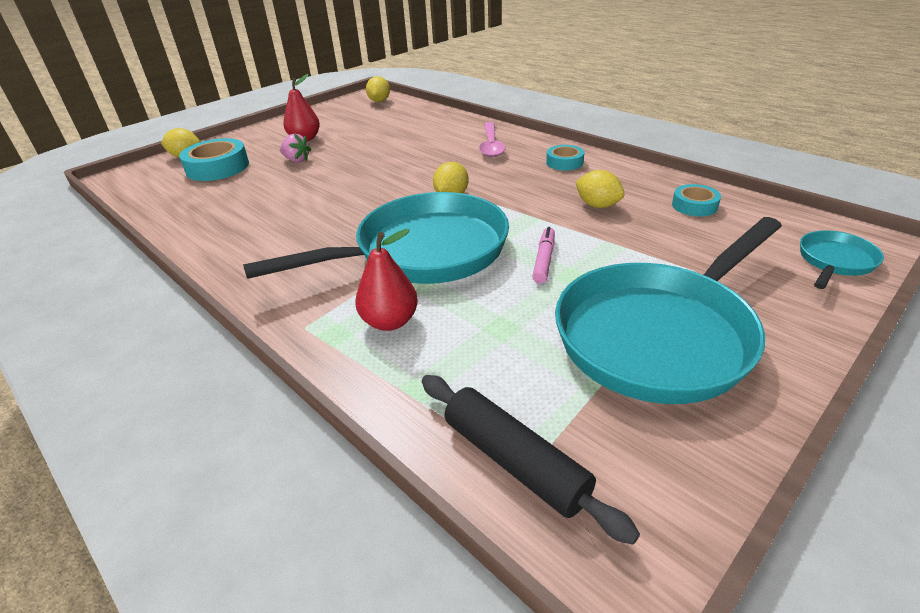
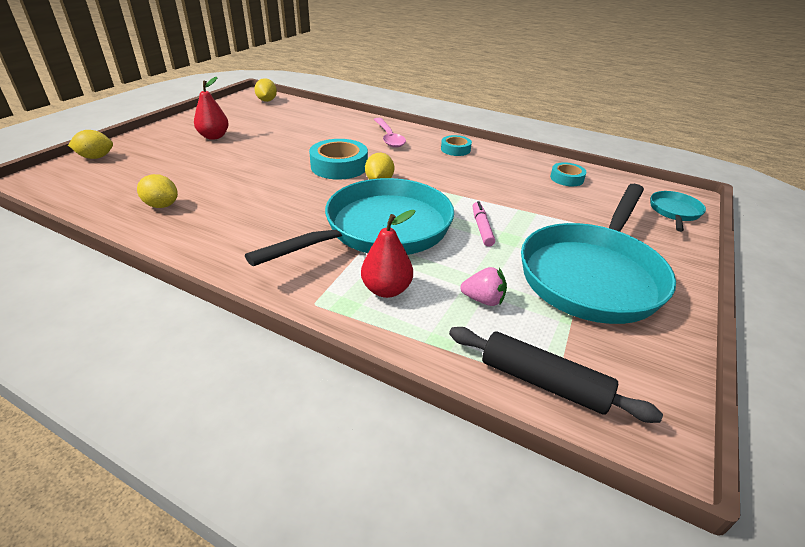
camera: 20 degrees left, 0 degrees up
(217, 167) = (138, 166): turquoise tape -> turquoise tape (339, 166)
(296, 160) = (217, 156): pink strawberry -> pink strawberry (483, 300)
(597, 205) = (498, 182): yellow lemon -> yellow lemon (161, 205)

